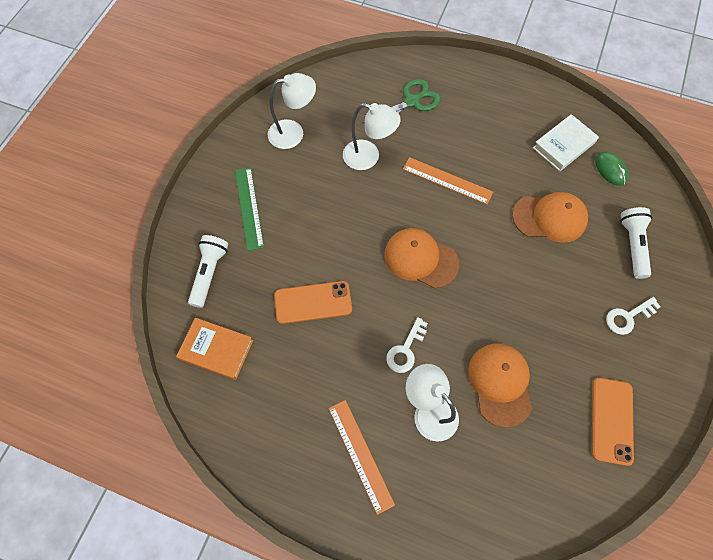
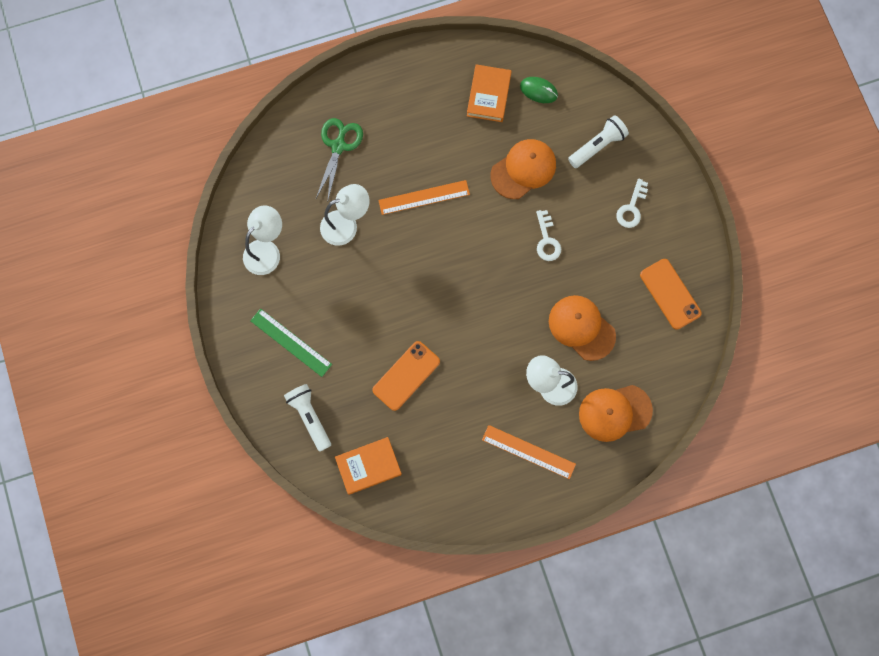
camera: 40 degrees left, 10 degrees up
(405, 350) = (500, 356): white key -> white key (547, 240)
(420, 259) = (455, 279): orange cap -> orange cap (614, 412)
(563, 145) = (488, 95): white book -> orange book
(632, 245) = (597, 146): white flashlight -> white flashlight turned 90 degrees clockwise

